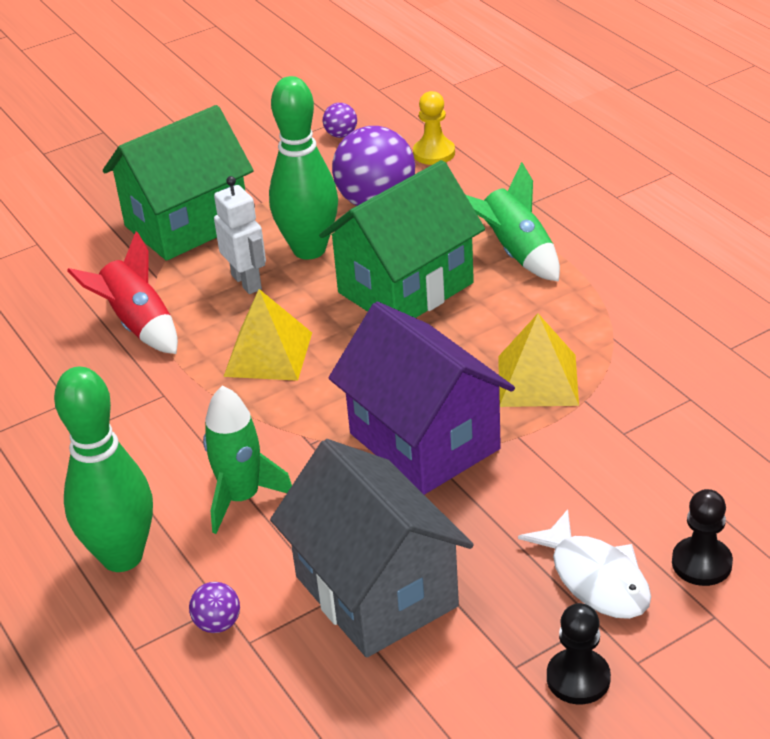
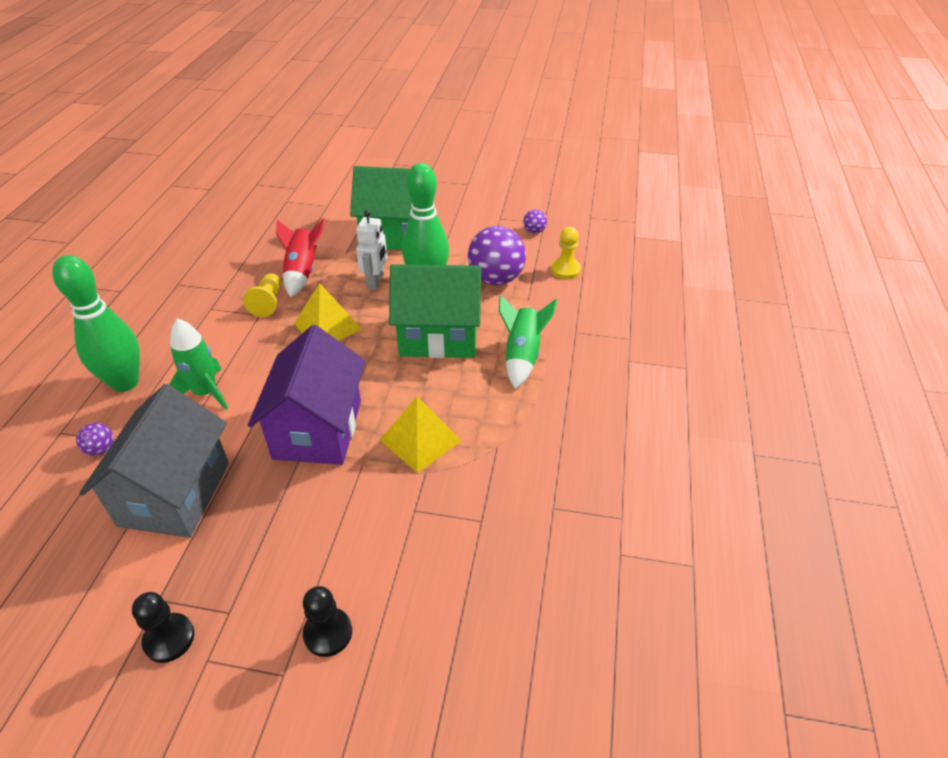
camera: 40 degrees right, 5 degrees up
(152, 378) = (268, 303): none -> yellow pawn
(595, 578) = (267, 586): white fish -> none

